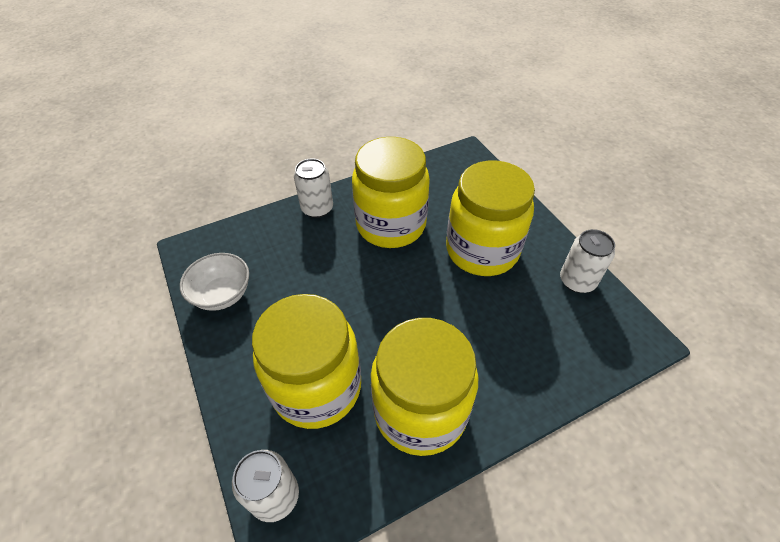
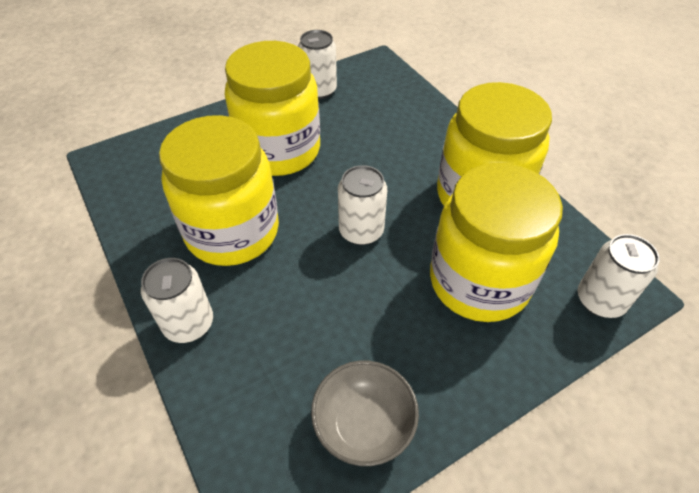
camera: 95 degrees left, 0 degrees up
(222, 294) = (364, 425): white bowl -> grey bowl
(384, 304) = (361, 231): none -> white can

